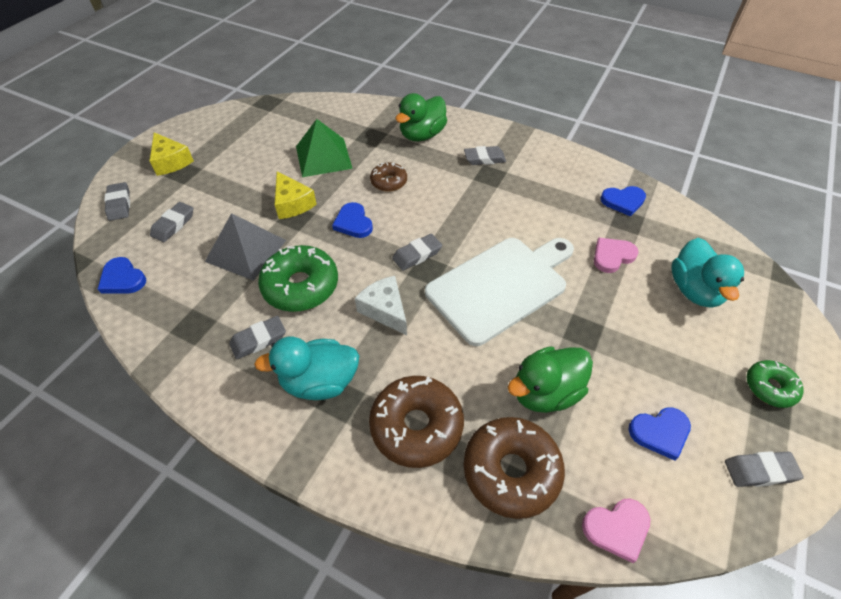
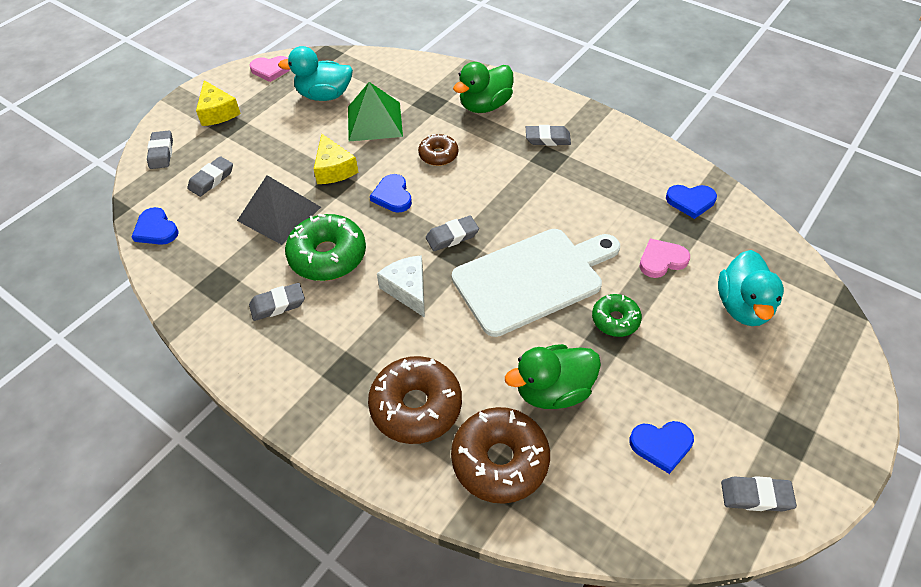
camera: 10 degrees right, 0 degrees up
(319, 382) = (330, 352): turquoise duck -> turquoise duck (324, 95)
(616, 528) = (591, 528): pink heart -> pink heart (271, 70)
(769, 387) = (794, 416): green donut -> green donut (615, 320)

